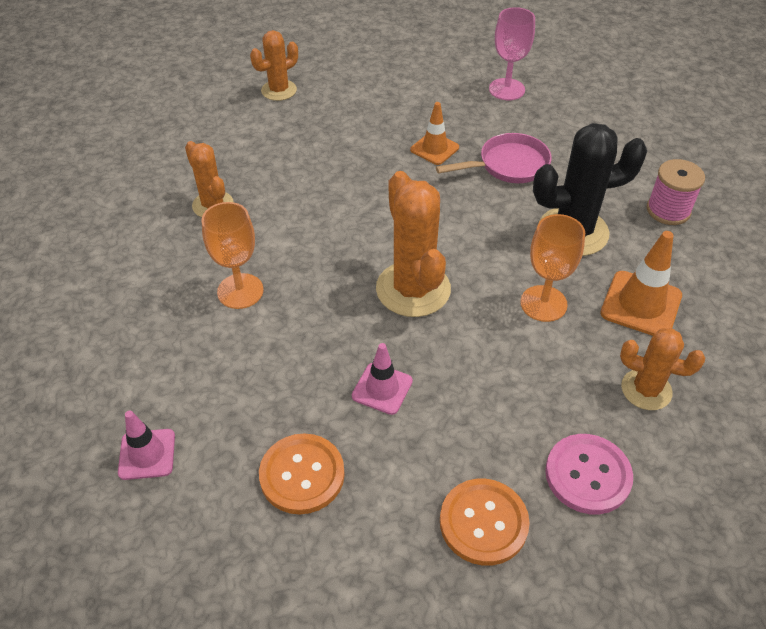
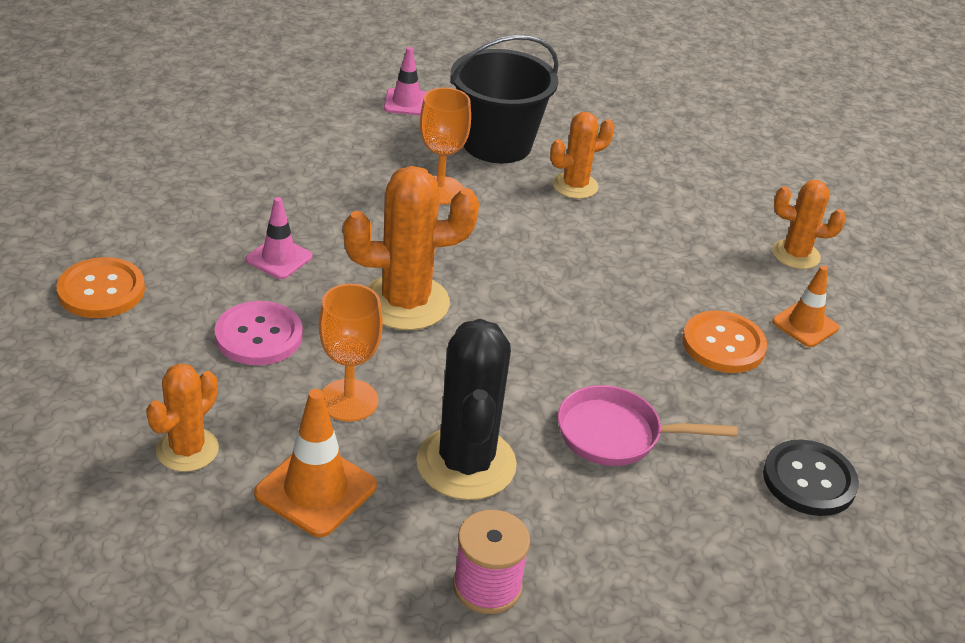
camera: 95 degrees right, 10 degrees down
(147, 454) = (269, 129): pink traffic cone -> pink traffic cone (406, 102)
(150, 261) = (497, 144): none -> black bucket
(279, 90) = (795, 254): orange cactus -> orange cactus turned 45 degrees counterclockwise
(302, 475) = (207, 200): orange button -> orange button (723, 344)
(434, 149) = (661, 370): orange traffic cone -> orange traffic cone (805, 325)
(506, 89) = (809, 480): pink goblet -> black button
(508, 165) = (616, 434): pink pan -> pink pan turned 105 degrees clockwise
(587, 475) = (109, 370): pink button -> pink button (259, 336)

